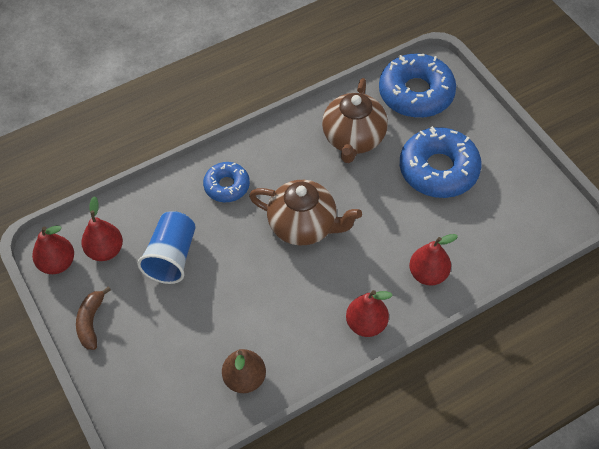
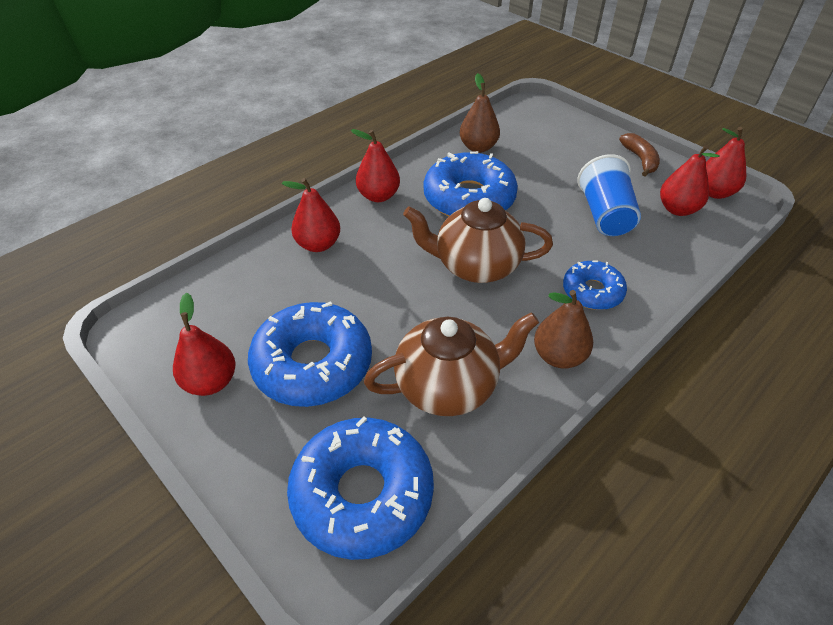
camera: 165 degrees right, 10 degrees down
(276, 144) = (559, 356): none -> brown pear
(282, 303) = (469, 198): none -> blue donut
(353, 139) = (448, 386): brown teapot -> brown teapot turned 75 degrees clockwise
(505, 170) = (211, 382): none -> red pear

